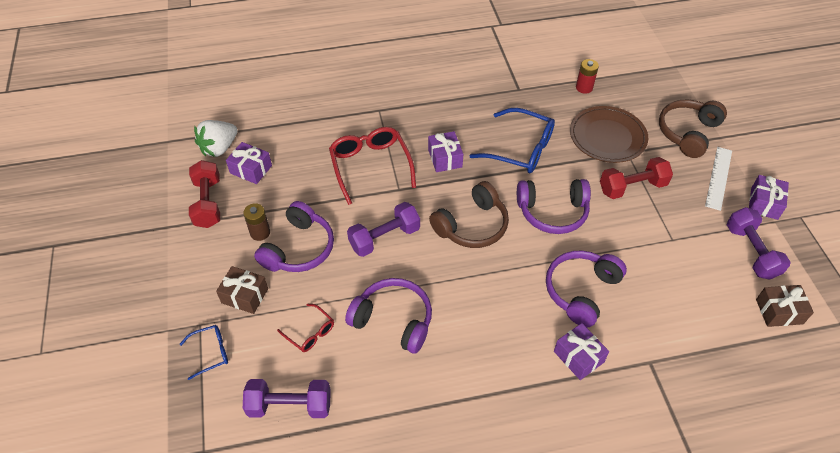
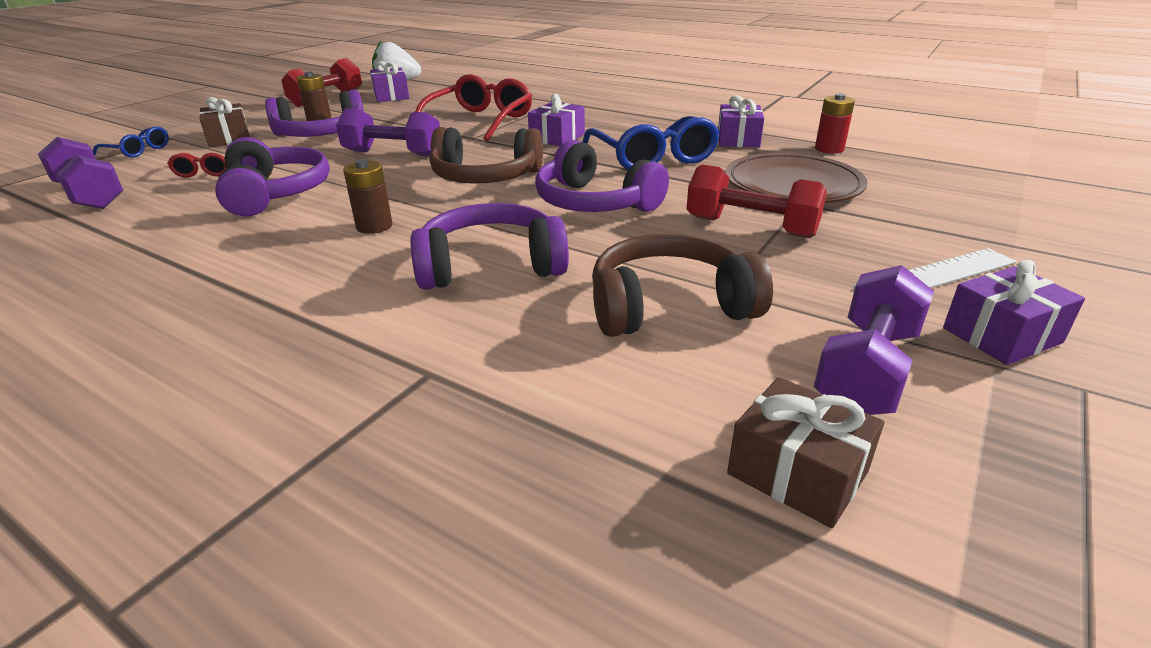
camera: 45 degrees right, 20 degrees down
(491, 304) = (374, 226): none -> brown battery
(578, 357) = (357, 310): purple gift -> purple gift (738, 139)
(688, 133) = (947, 222): brown headphones -> brown headphones (669, 307)

